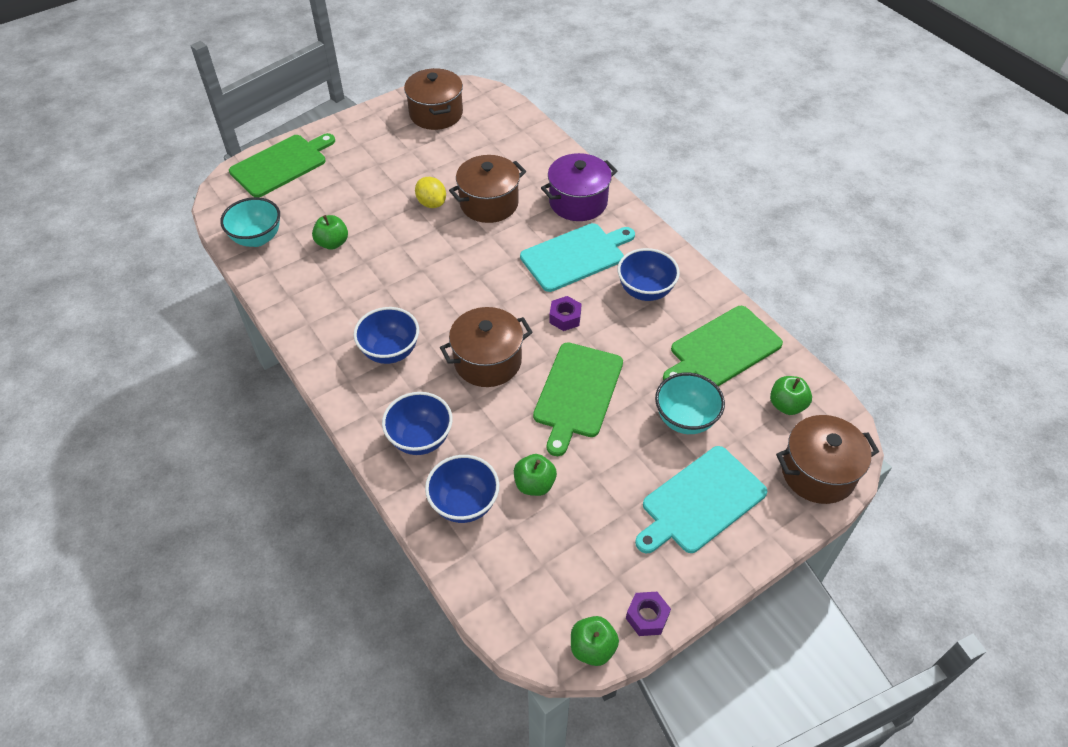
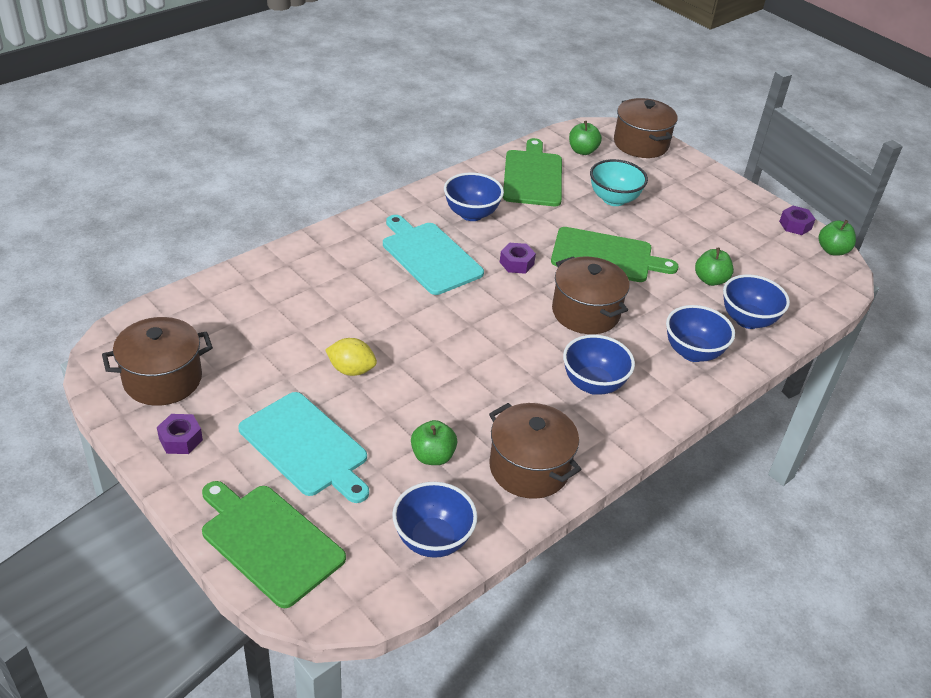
camera: 100 degrees left, 10 degrees down
(257, 238) = (433, 540): turquoise bowl -> blue bowl
(378, 125) = (180, 439): none -> purple nut
(431, 203) = (351, 370): yellow lemon -> yellow lemon turned 60 degrees clockwise
(489, 203) = (350, 321): brown pot -> brown pot (529, 468)
(578, 202) = (344, 254): purple pot -> none
(700, 502) = (689, 196): turquoise cutting board -> turquoise cutting board (306, 446)
(722, 349) = (532, 176): green cutting board -> green cutting board turned 135 degrees counterclockwise

